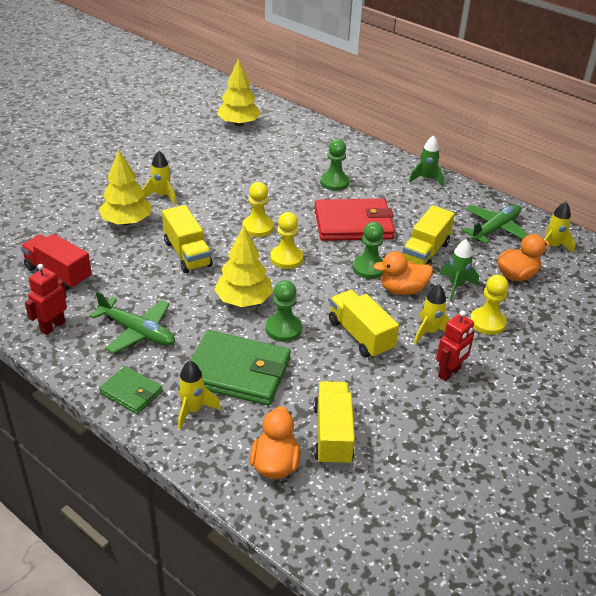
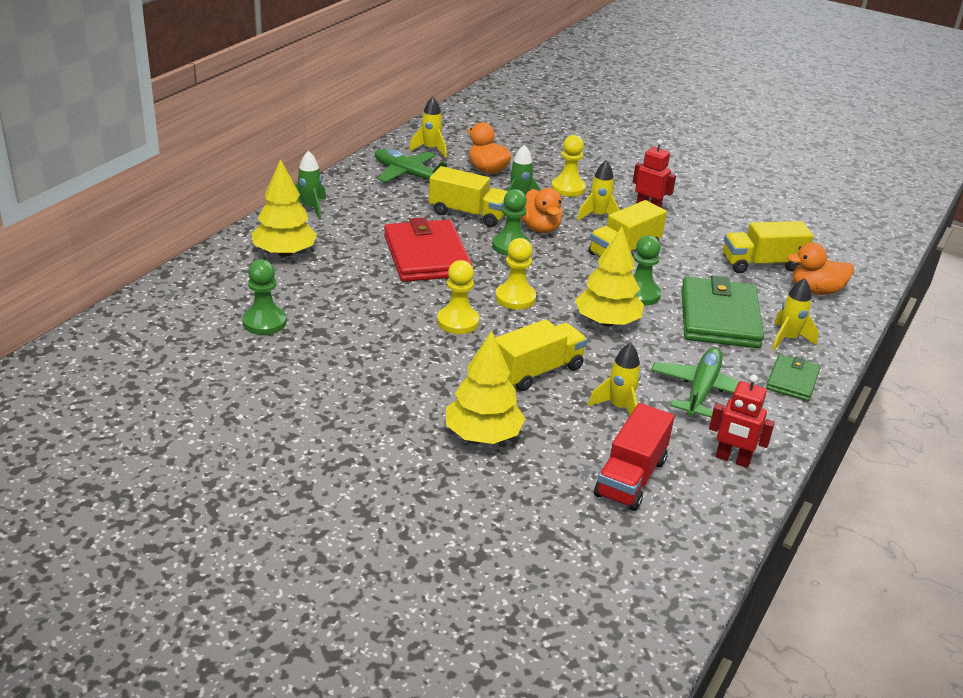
camera: 100 degrees left, 5 degrees down
(162, 196) = (404, 411): yellow rocket -> yellow rocket (619, 408)
(238, 123) = (161, 359): yellow tree -> yellow tree (284, 253)
(334, 182) = (332, 269): green pawn -> green pawn (264, 322)

